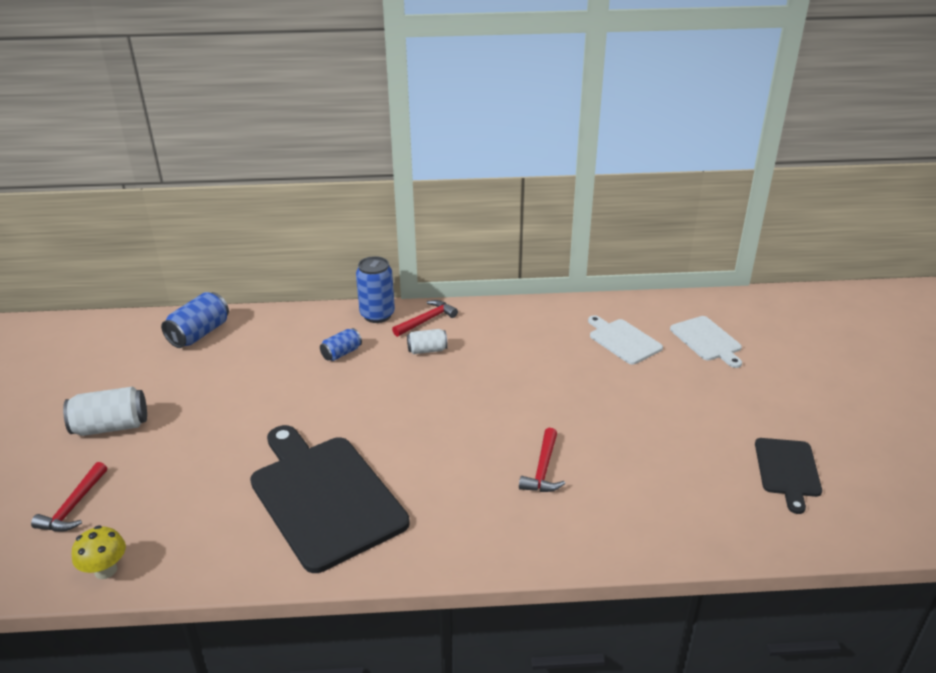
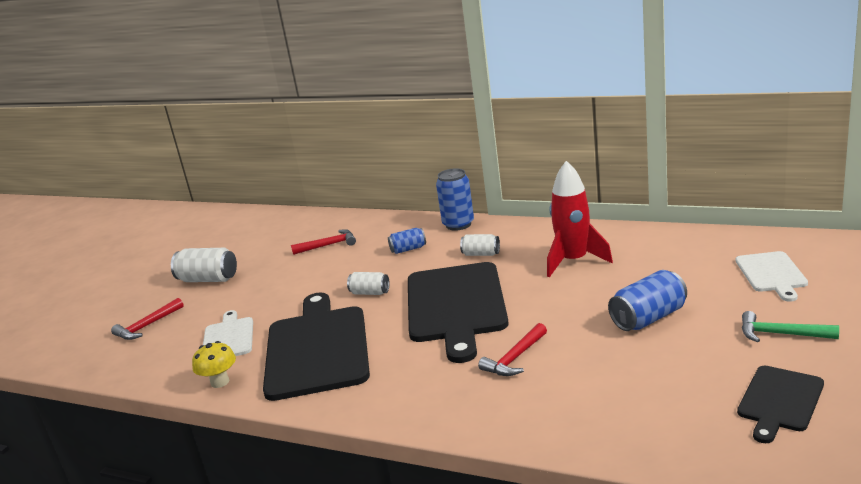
camera: 30 degrees right, 10 degrees down
(105, 570) = (135, 369): yellow mushroom -> yellow mushroom (220, 382)
(199, 334) = (312, 226): blue can -> blue can (648, 318)
(336, 415) = (370, 293): none -> white can
(426, 320) = (497, 232): red hammer -> red hammer (328, 245)
(443, 417) = (455, 306): none -> black cutting board
(527, 348) = (573, 261): none -> red rocket
(623, 340) = (676, 265): white cutting board -> white cutting board (228, 338)
(750, 403) = (781, 334): none -> green hammer

